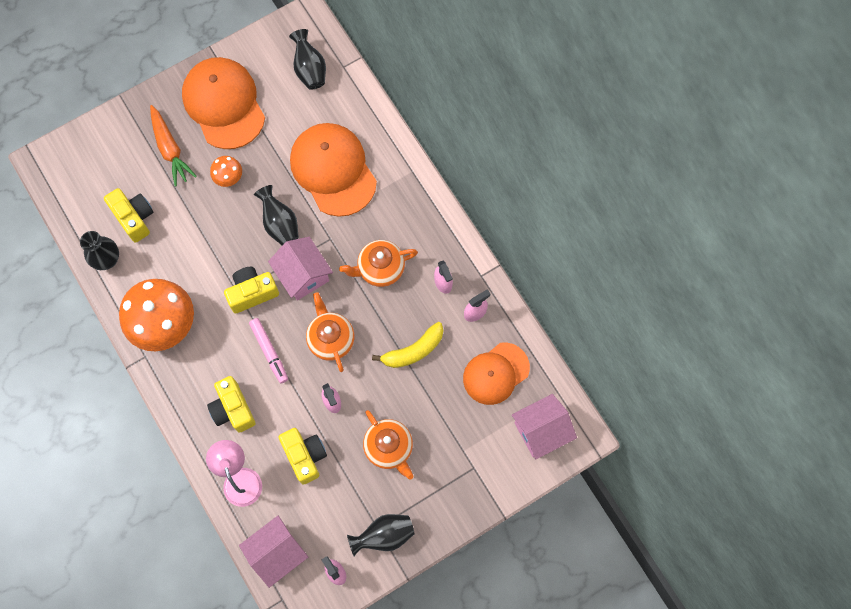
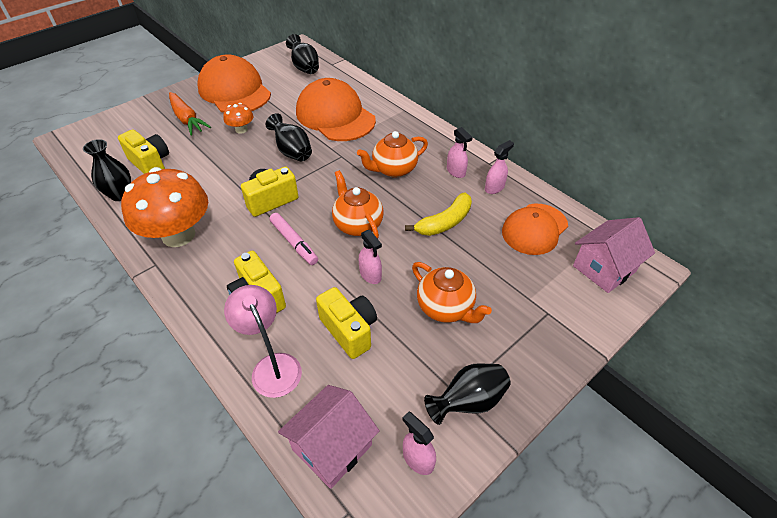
camera: 10 degrees left, 25 degrees down
(303, 275) = (320, 182): pink house -> none

